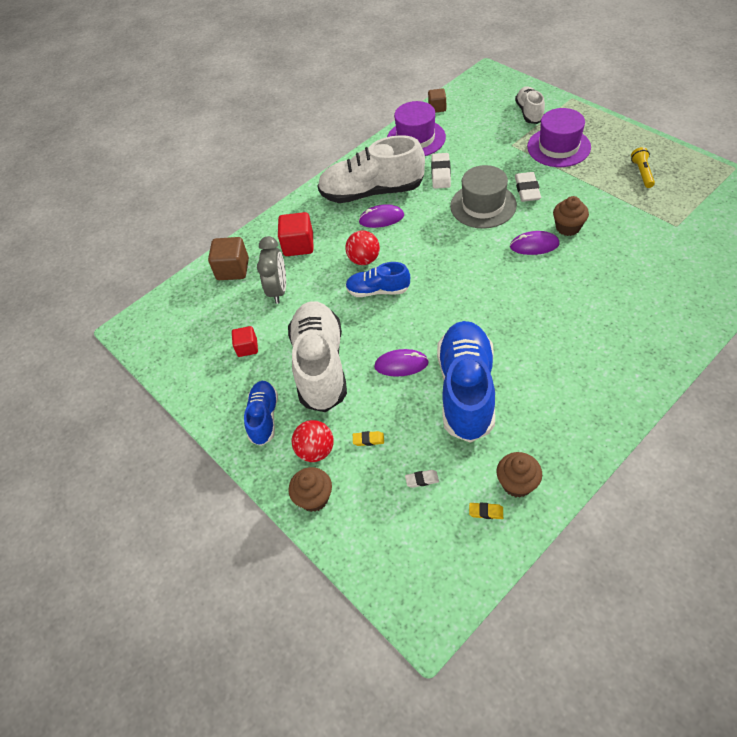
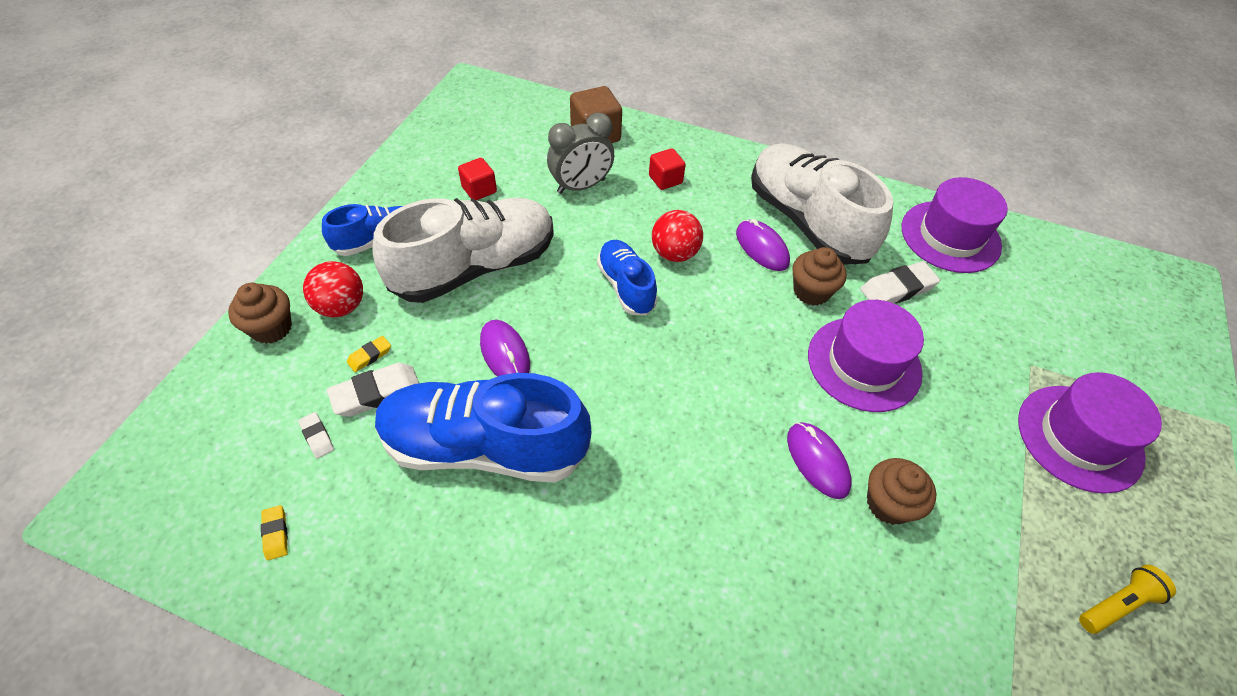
camera: 55 degrees right, 0 degrees up
(298, 245) = (665, 179): red cube -> red cube, size x0.63
(368, 440) = (370, 356): yellow eraser -> yellow eraser turned 75 degrees clockwise
(437, 108) = (1039, 241): brown cube -> none
(466, 390) = (485, 446): blue shoe -> blue shoe turned 150 degrees counterclockwise
(483, 205) = (864, 363): grey hat -> purple hat
(517, 483) = (331, 563): brown cupcake -> brown cupcake (811, 291)
(527, 190) = (939, 416): white eraser -> white eraser (376, 393)
(529, 113) = (1132, 369): white shoe -> none

